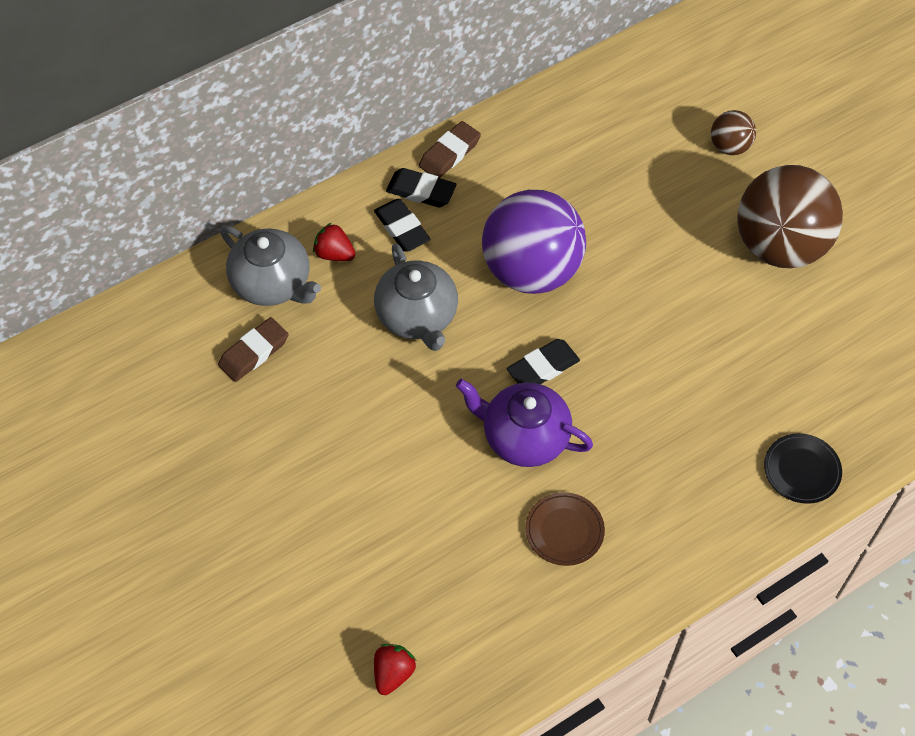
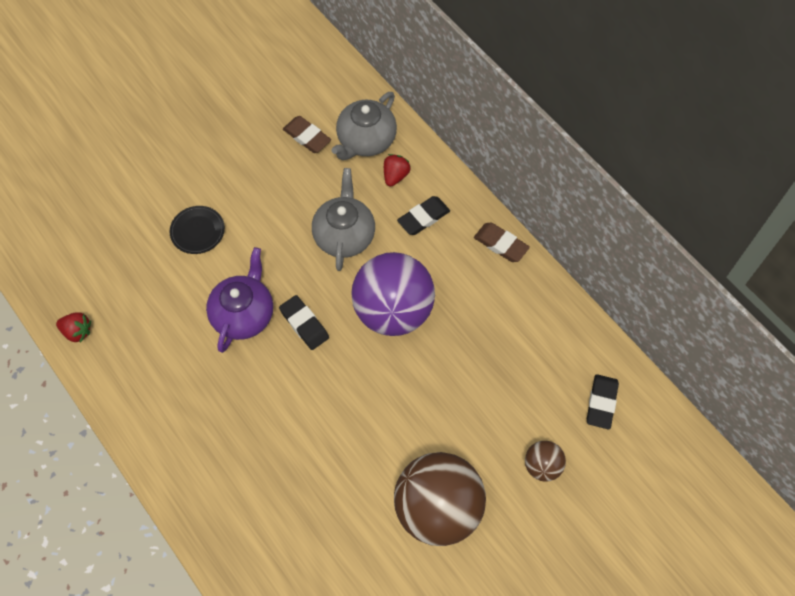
camera: 85 degrees right, 5 degrees up
(393, 673) = (66, 246): red strawberry -> red strawberry (77, 331)
(417, 316) = (344, 235): grey teapot -> grey teapot turned 120 degrees clockwise
(421, 191) = (460, 227): black eraser -> black eraser (601, 403)
(564, 530) = (167, 346): brown plate -> none
(801, 470) = (217, 521): black plate -> black plate (197, 231)

